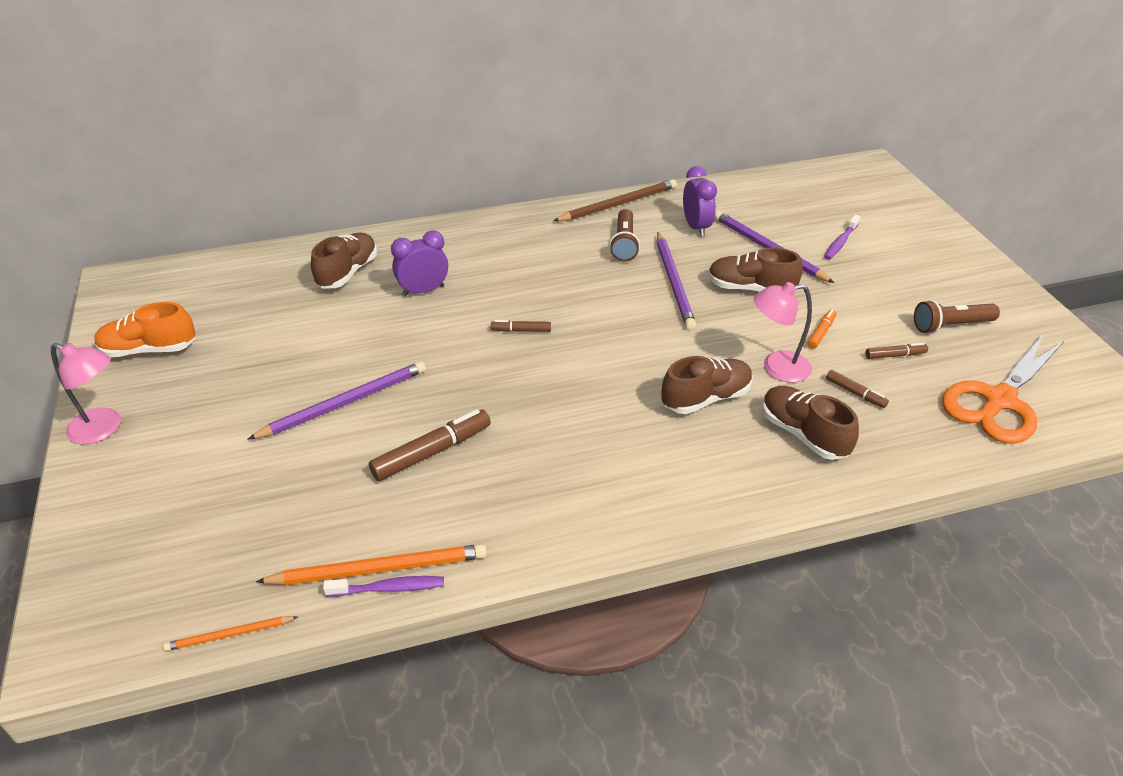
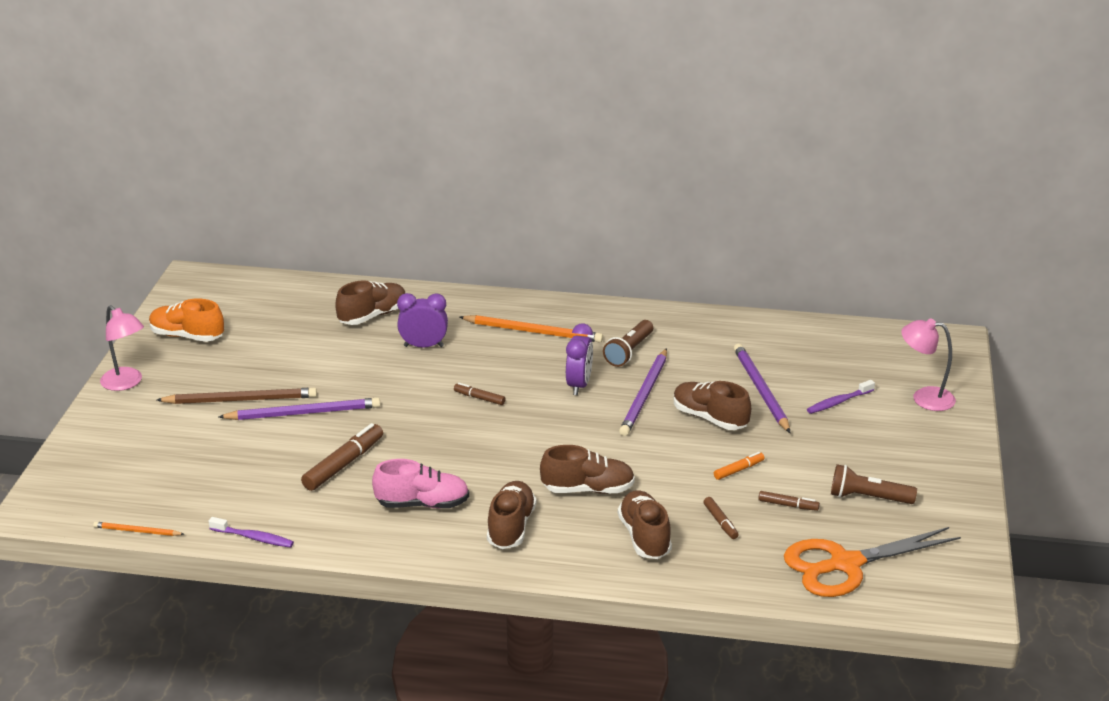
camera: 25 degrees right, 10 degrees down
(379, 569) = (255, 525): orange pencil -> orange pencil (533, 332)
(432, 452) = (343, 464): brown marker -> brown marker turned 45 degrees counterclockwise
(553, 472) = (422, 504): none -> pink shoe
(618, 204) = (655, 315): brown pencil -> brown pencil (241, 400)
(666, 468) = (511, 527): none -> brown shoe
(696, 227) = (710, 354): purple clock -> purple clock (579, 385)
(776, 367) = (670, 485): pink lamp -> pink lamp (924, 398)

